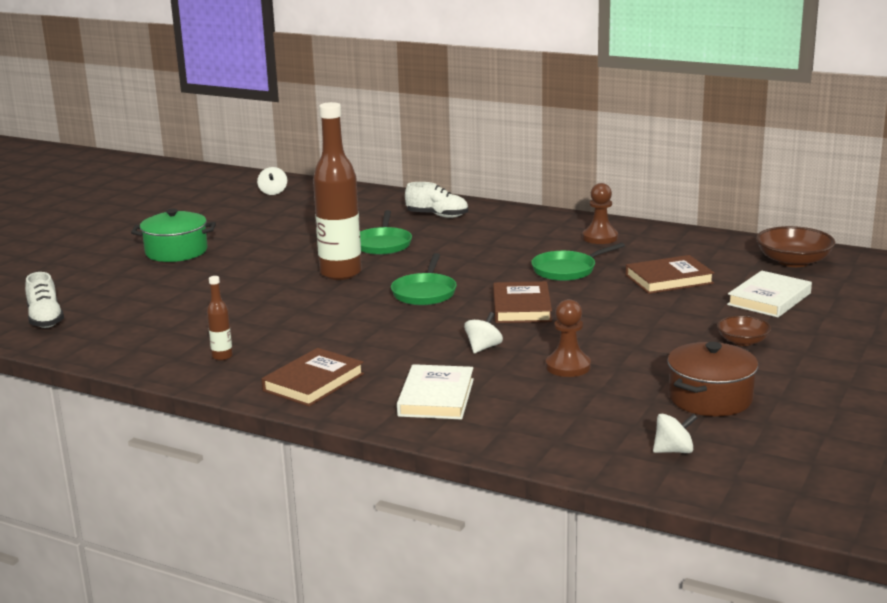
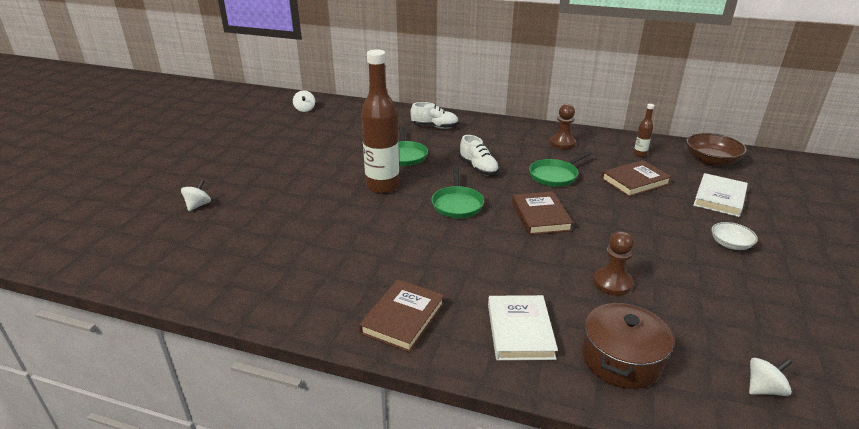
camera: 10 degrees left, 10 degrees up
(45, 319) = (139, 252): white shoe -> white shoe (478, 168)
(176, 252) = (243, 169): green pot -> none
(222, 356) = (310, 290): brown bottle -> brown bottle (640, 154)
(483, 348) = (532, 264): white spinning top -> white spinning top (198, 205)
(710, 398) = (749, 314): brown pot -> brown pot (621, 359)
(743, 341) = (730, 244): brown bowl -> white bowl

